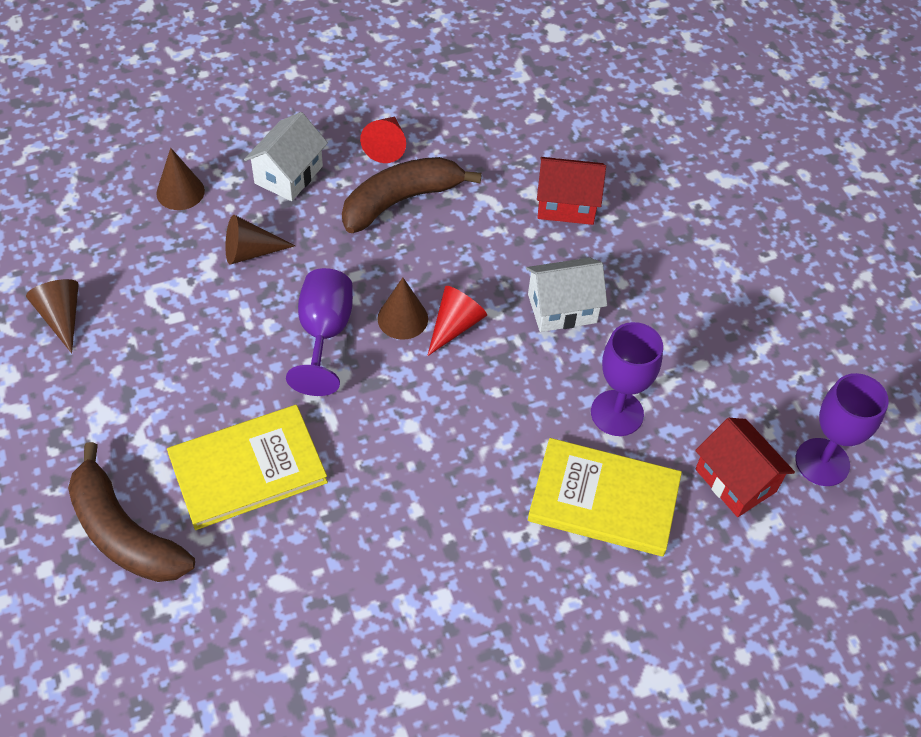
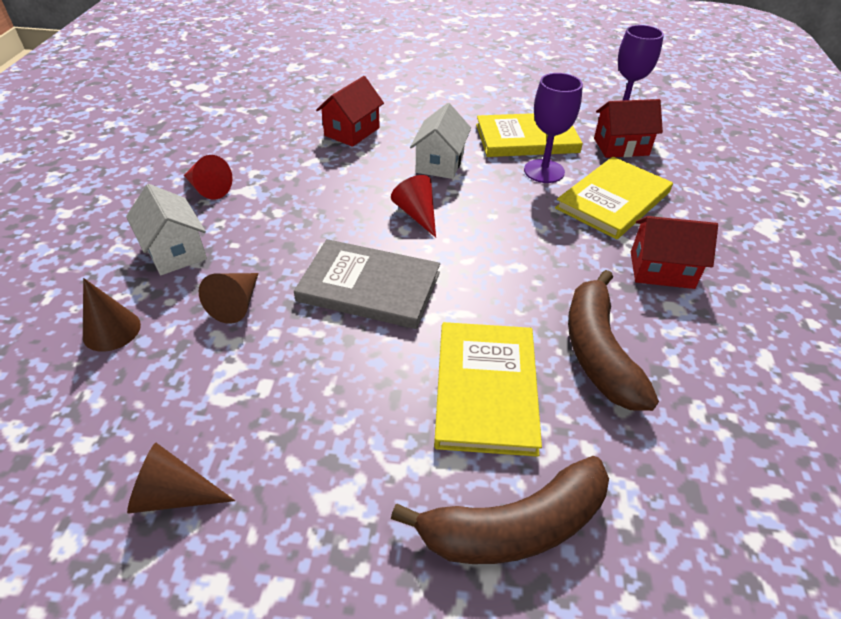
camera: 60 degrees left, 10 degrees down
(324, 333) = (369, 287): purple goblet -> grey book
(401, 201) = (271, 200): brown banana -> brown banana (598, 351)
(402, 318) = (389, 238): brown cone -> none
(499, 576) = (661, 270): none -> red house
(678, 373) = (526, 138): none -> yellow book

